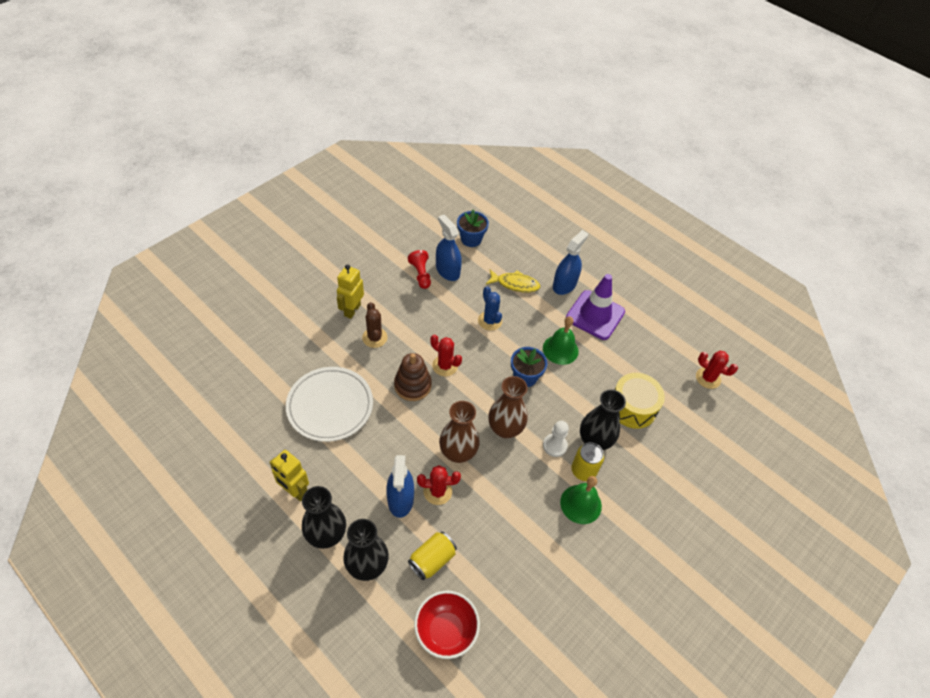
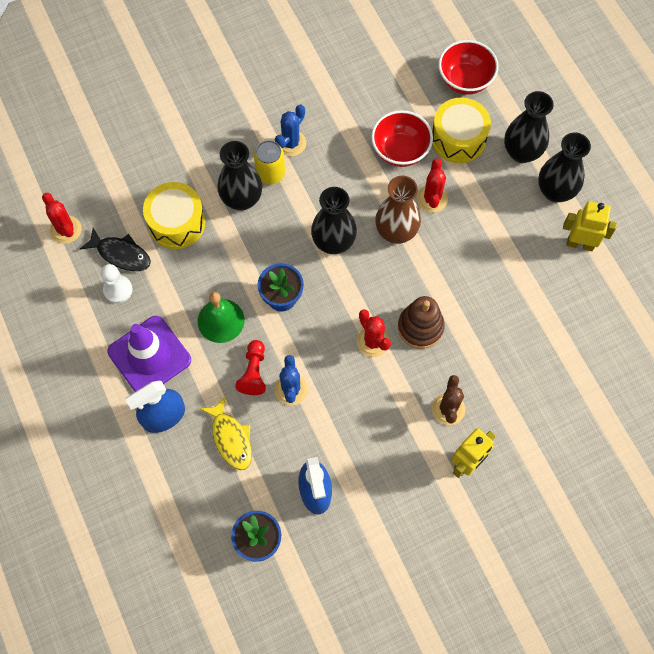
camera: 155 degrees left, 15 degrees up
(295, 491) = (580, 244): yellow robot -> yellow robot turned 45 degrees counterclockwise
(330, 406) = (524, 330): white plate -> none
(400, 499) = (472, 203): blue spray bottle -> none
(421, 274) = (355, 496): red pawn -> red pawn (254, 372)
(432, 560) = (458, 138): yellow can -> yellow drum
(437, 491) = (432, 199): red cactus -> red cactus turned 75 degrees clockwise
(482, 529) = (400, 151): none -> red bowl
(505, 429) = (333, 242): brown vase -> black vase
(515, 284) = (231, 438): yellow fish -> yellow fish turned 150 degrees counterclockwise
(554, 446) = (288, 208): white pawn -> white pawn (118, 290)
(581, 504) = (291, 143): green bell -> blue cactus
(657, 373) = (121, 254): none -> black fish

